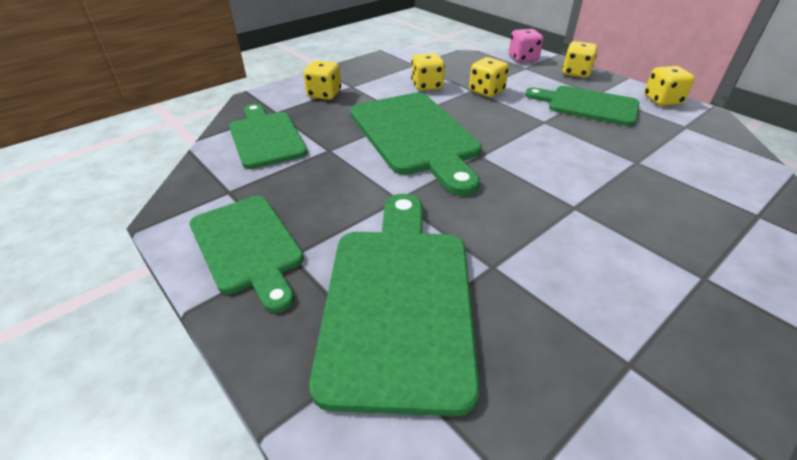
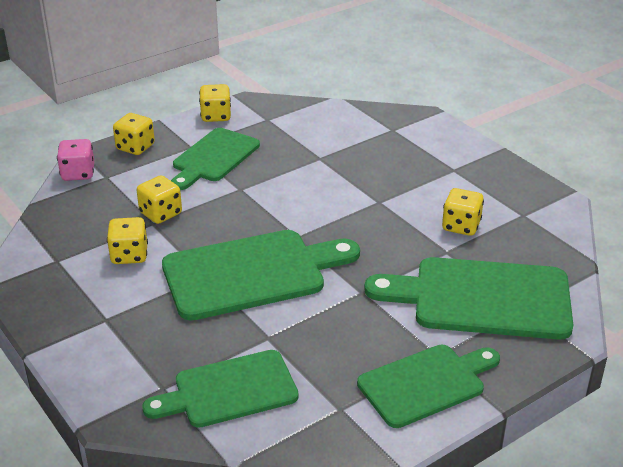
camera: 85 degrees left, 5 degrees down
(324, 94) = (123, 344): yellow dice -> yellow dice (461, 226)

